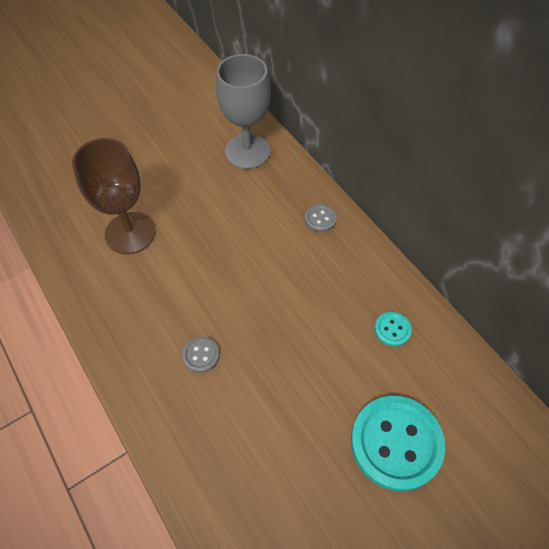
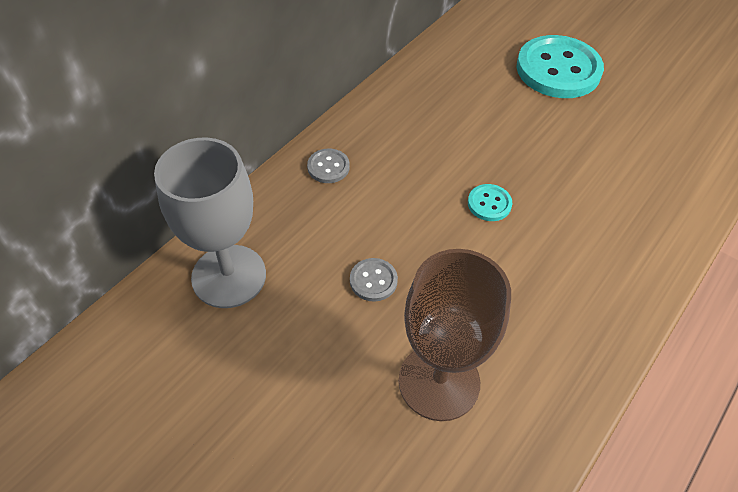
camera: 110 degrees left, 5 degrees down
(201, 355) = (568, 232): grey button -> grey button (373, 281)
(392, 329) = (448, 86): turquoise button -> turquoise button (489, 204)

